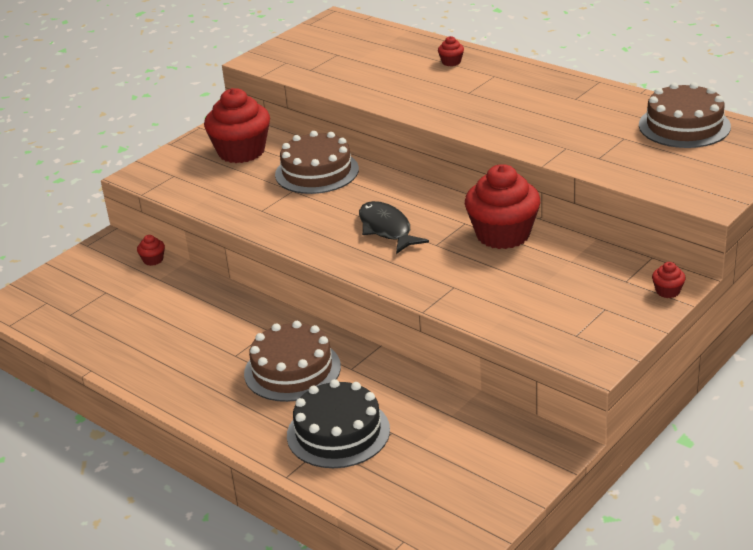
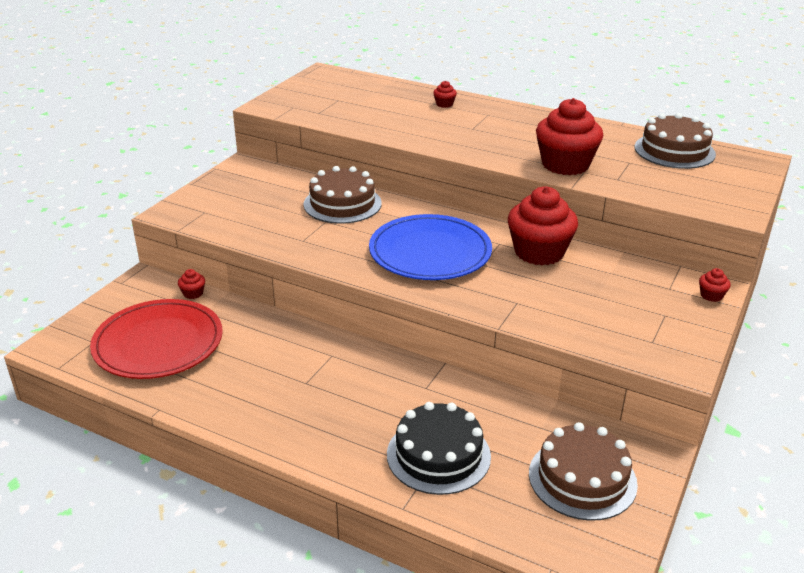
camera: 15 degrees left, 0 degrees up
(106, 308) = (158, 343): none -> red plate
(241, 151) = (263, 188): red cupcake -> red cupcake (565, 164)
(292, 370) = (368, 393): brown cake -> brown cake (582, 478)
(387, 229) = (430, 252): black fish -> blue plate

